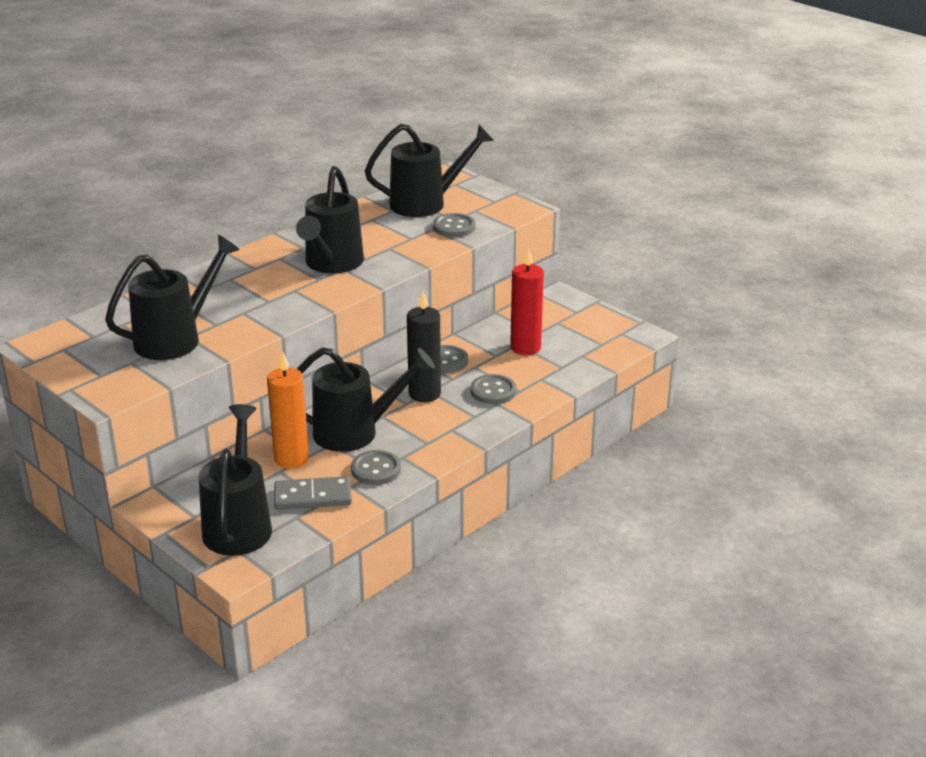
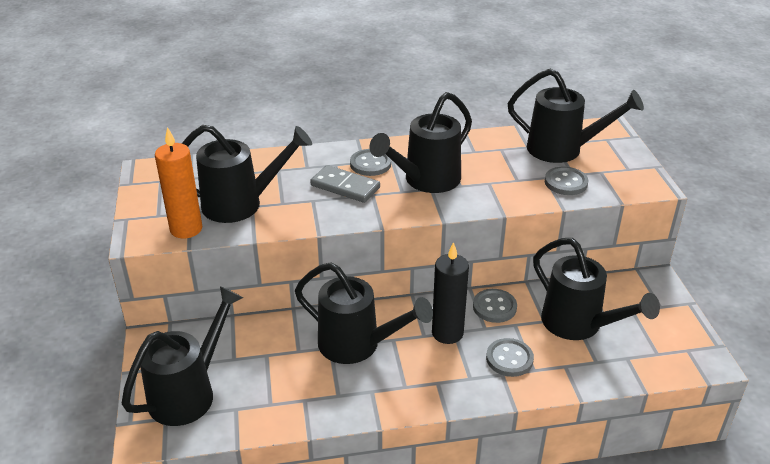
camera: 35 degrees right, 5 degrees up
(291, 459) = (285, 347): orange candle -> orange candle (186, 229)
(313, 496) = (266, 394): grey domino -> grey domino (345, 186)
(376, 469) = (338, 393): grey button -> grey button (370, 164)
(525, 347) = (578, 325): red candle -> black watering can

